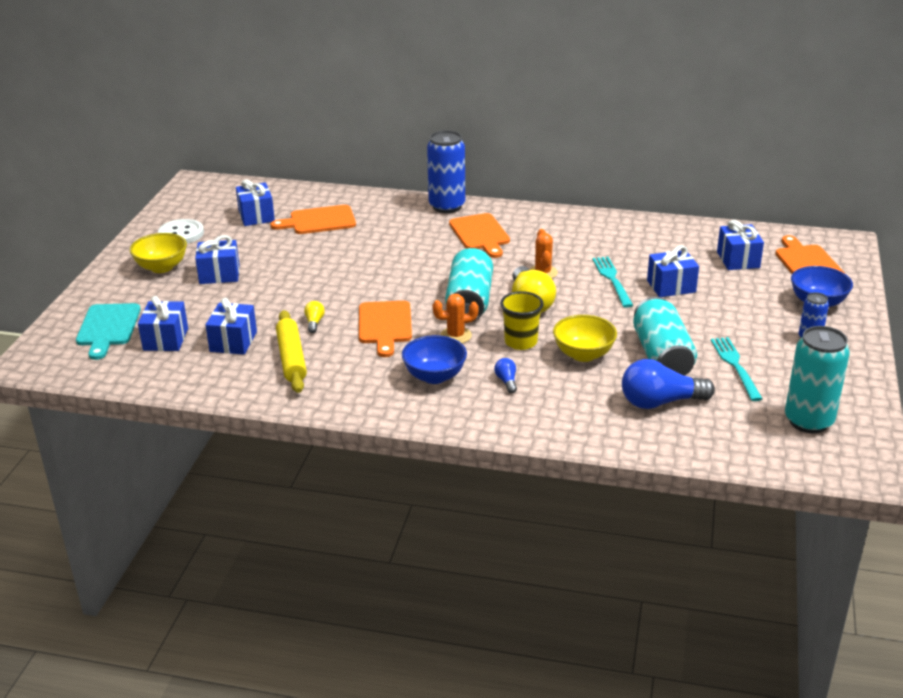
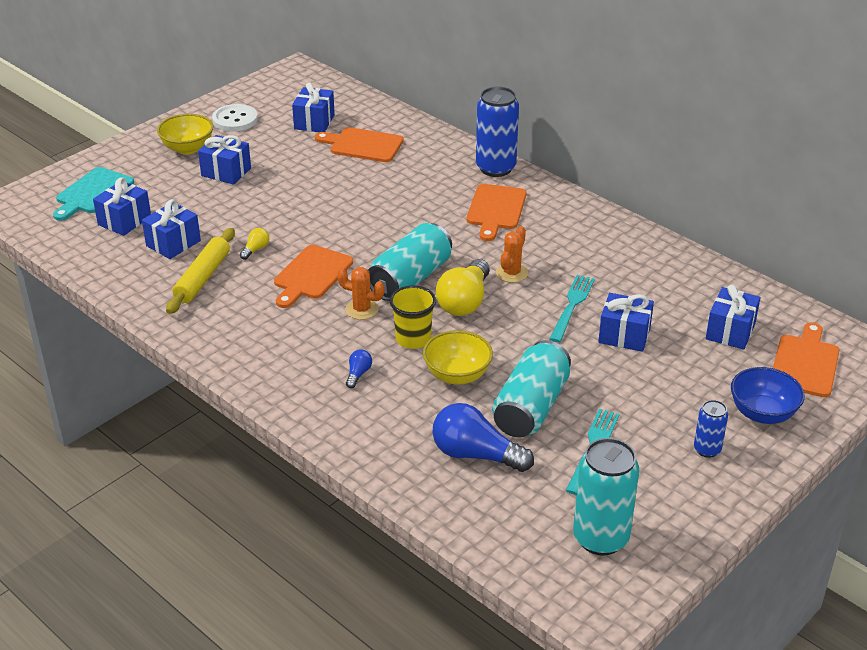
camera: 30 degrees right, 5 degrees up
(434, 376) = (301, 343): blue bowl -> none

